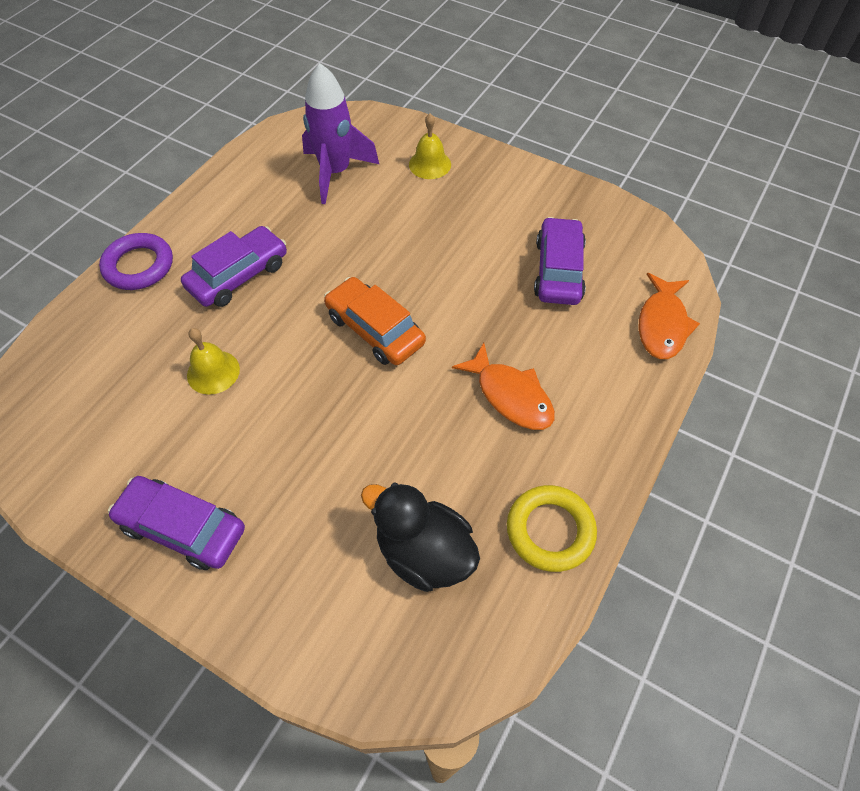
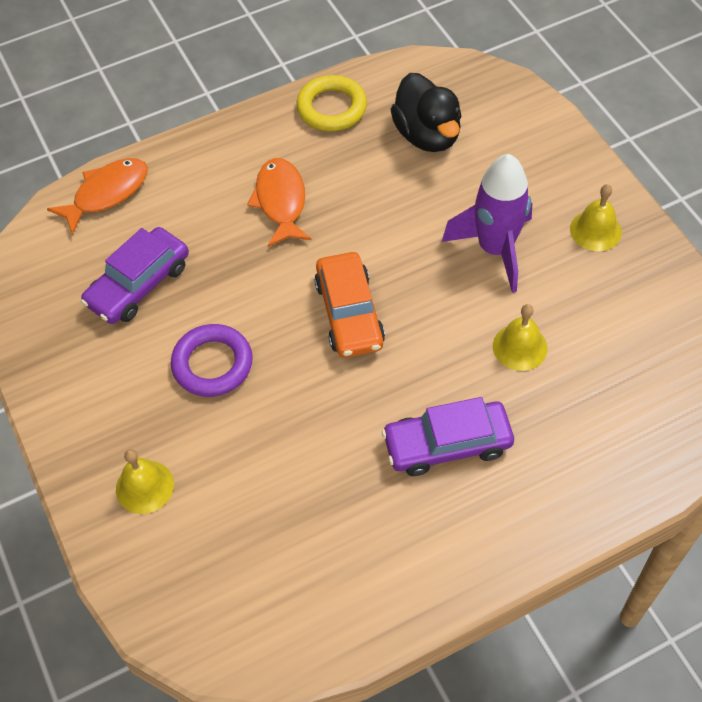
camera: 145 degrees left, 0 degrees up
(139, 266) = (551, 517): purple ring -> purple ring (212, 364)
(183, 528) = (595, 230): purple car -> yellow bell
(335, 172) = (259, 537): purple rocket -> purple rocket (495, 249)

